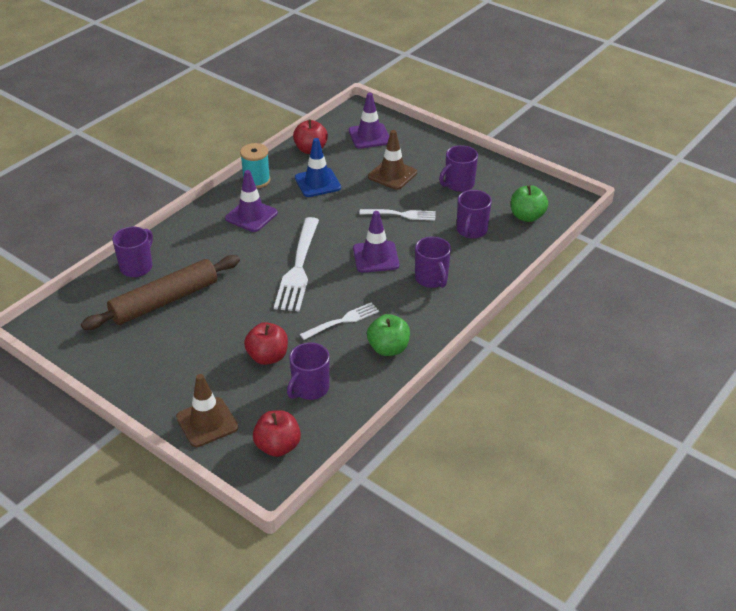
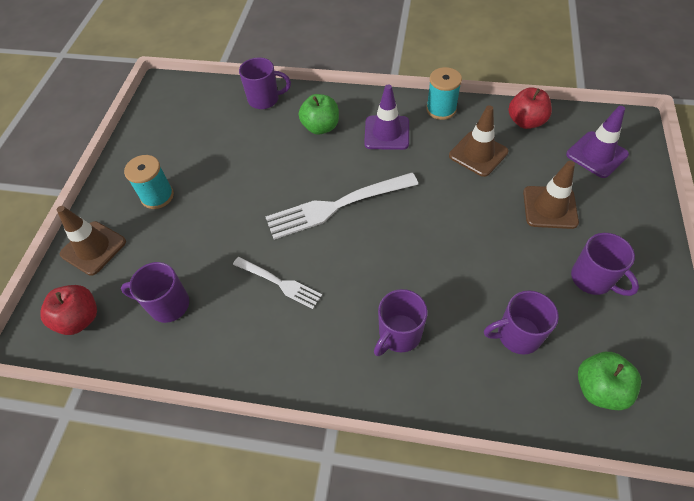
camera: 65 degrees right, 15 degrees up
(165, 301) = (232, 139): brown rolling pin -> none
(185, 366) = (157, 196): none -> turquoise spool
(268, 357) = (196, 248): red apple -> none
(317, 183) = (478, 154): blue traffic cone -> brown traffic cone
(376, 257) = (398, 262): purple traffic cone -> none
(388, 348) = (259, 347): green apple -> green apple (321, 127)
(401, 214) = (487, 249): white fork -> none
(458, 184) = (593, 279): purple mug -> purple mug turned 150 degrees counterclockwise

